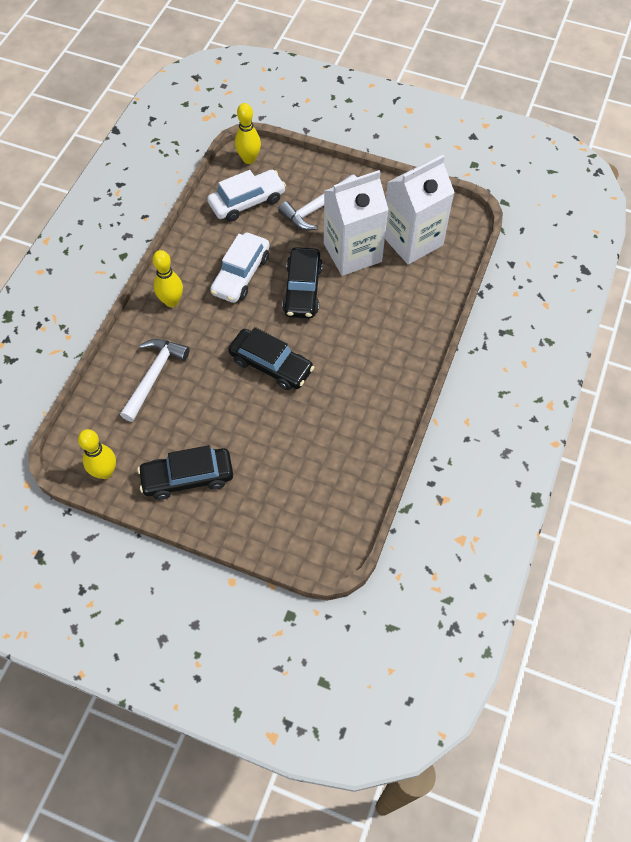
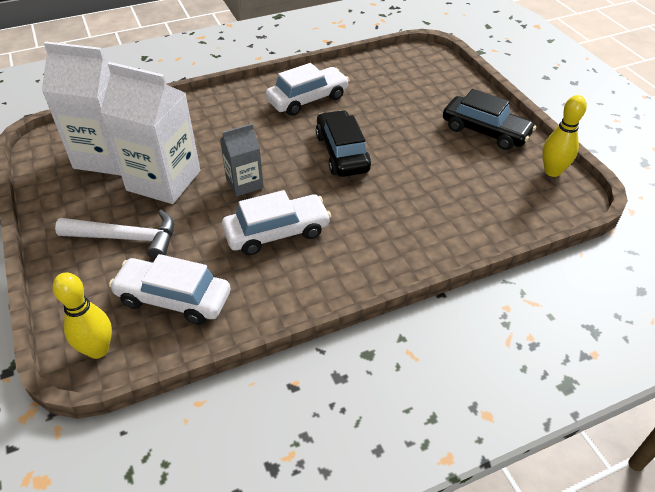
camera: 135 degrees left, 15 degrees down
(154, 376) = (449, 207): white hammer -> none
(171, 301) = (369, 256): yellow bowling pin -> none
(302, 289) = (244, 183): black car -> grey carton
(357, 397) = (307, 99): none -> white car

